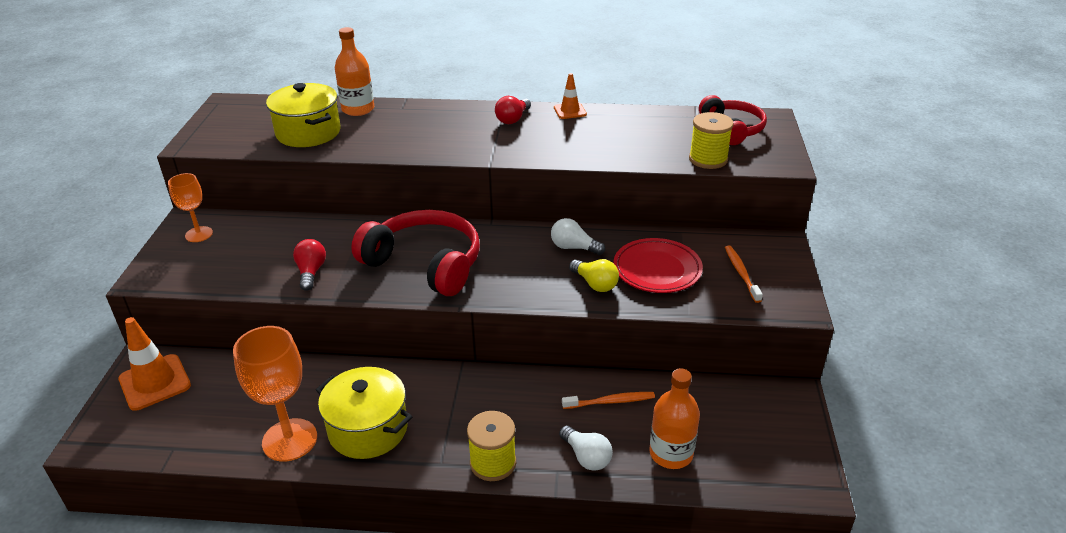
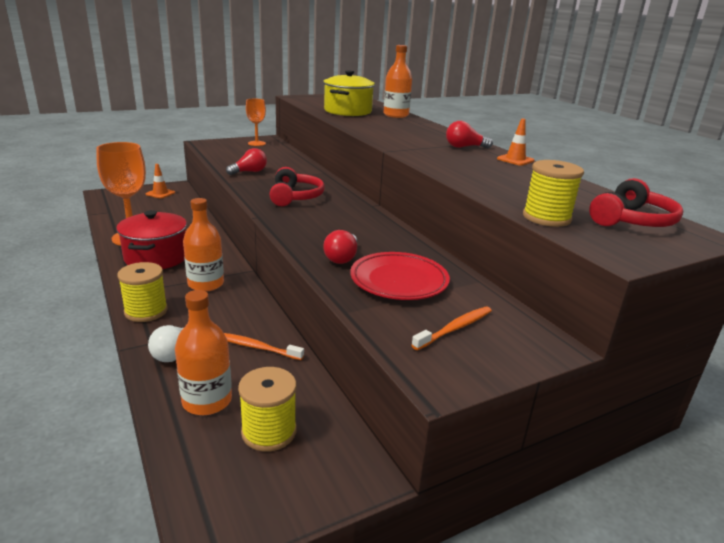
camera: 55 degrees right, 10 degrees down
(155, 382) = (160, 193): orange traffic cone -> orange traffic cone, size x0.58
(368, 429) = (156, 257): yellow pot -> red pot
(425, 263) = (295, 197): red headphones -> red headphones, size x0.62
(467, 404) = (206, 284): none -> orange bottle
(573, 247) = (383, 239): white light bulb -> none
(595, 284) = (342, 258): yellow light bulb -> red light bulb
(610, 401) = (256, 347): orange toothbrush -> orange toothbrush turned 150 degrees clockwise
(727, 428) = (269, 431): none -> yellow spool

